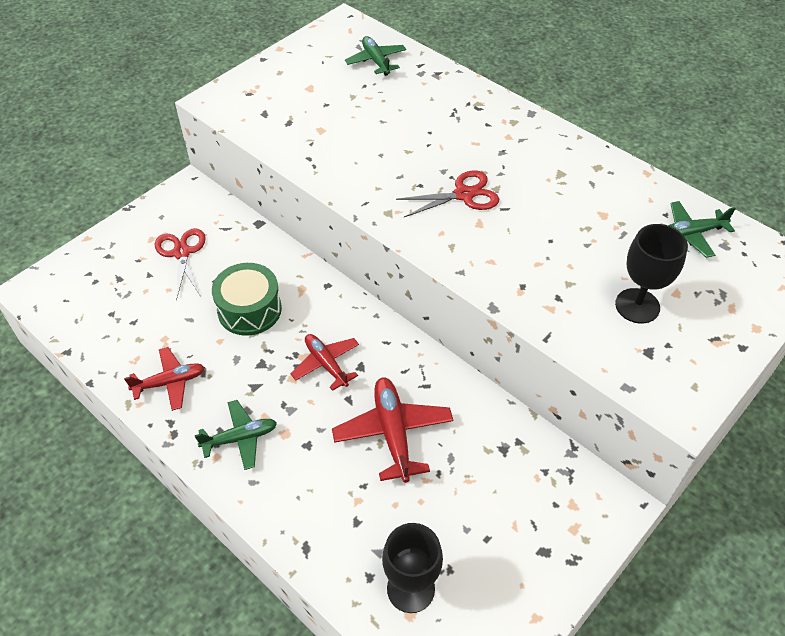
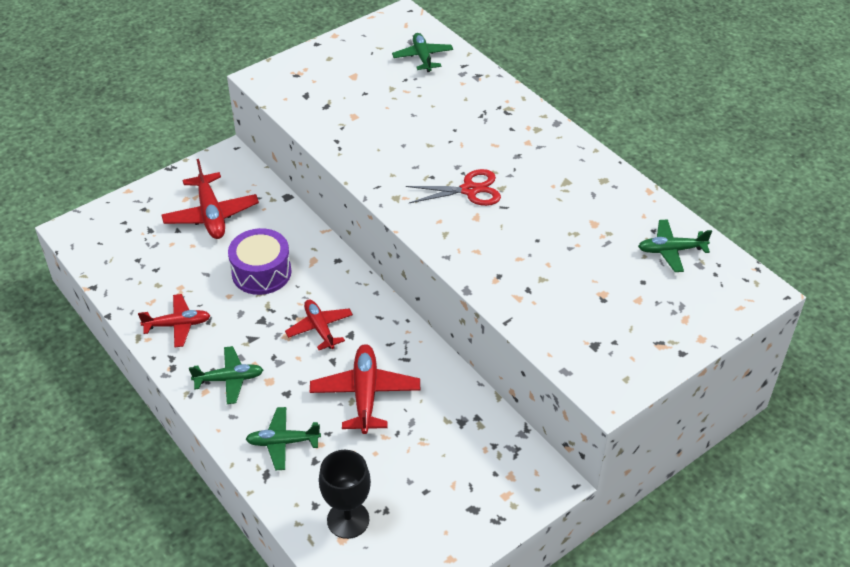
camera: 10 degrees right, 5 degrees down
(182, 253) = (211, 214): red scissors -> red plane
(249, 310) = (261, 272): green drum -> purple drum
(316, 505) = (283, 442): none -> green plane
(637, 306) = (598, 306): black goblet -> none

